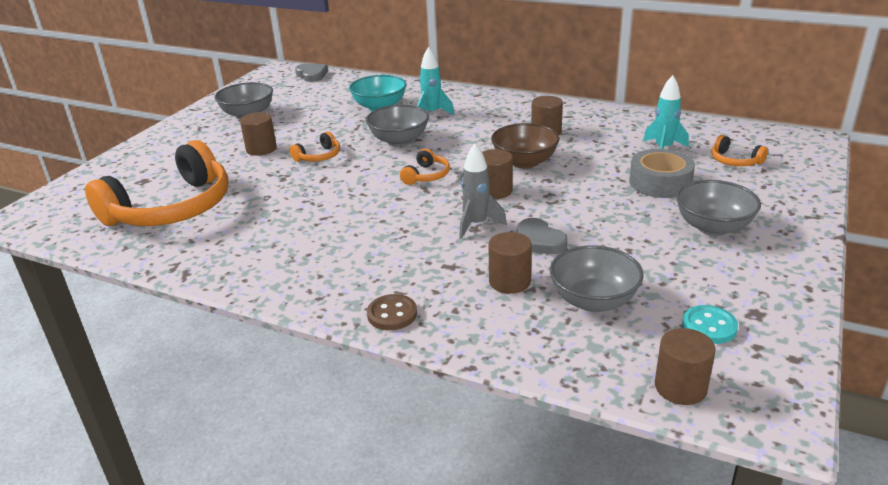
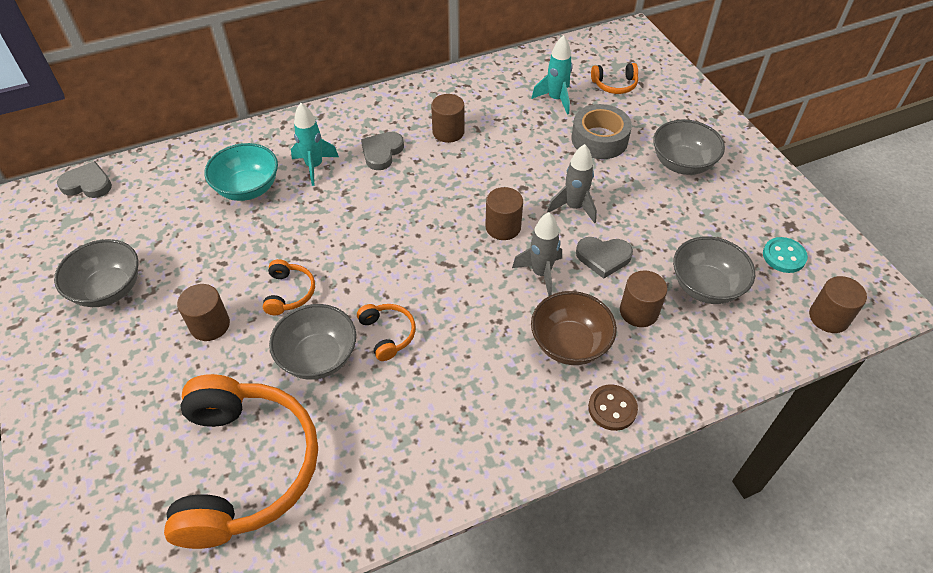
camera: 50 degrees left, 20 degrees up
(399, 141) = (337, 221): grey bowl -> grey bowl (318, 357)
(426, 175) = (425, 248): orange headphones -> orange headphones (388, 334)
(483, 124) = (382, 152): none -> grey heart
(524, 162) = (480, 179): brown bowl -> brown bowl (569, 344)
(567, 206) = (574, 207): none -> grey rocket

